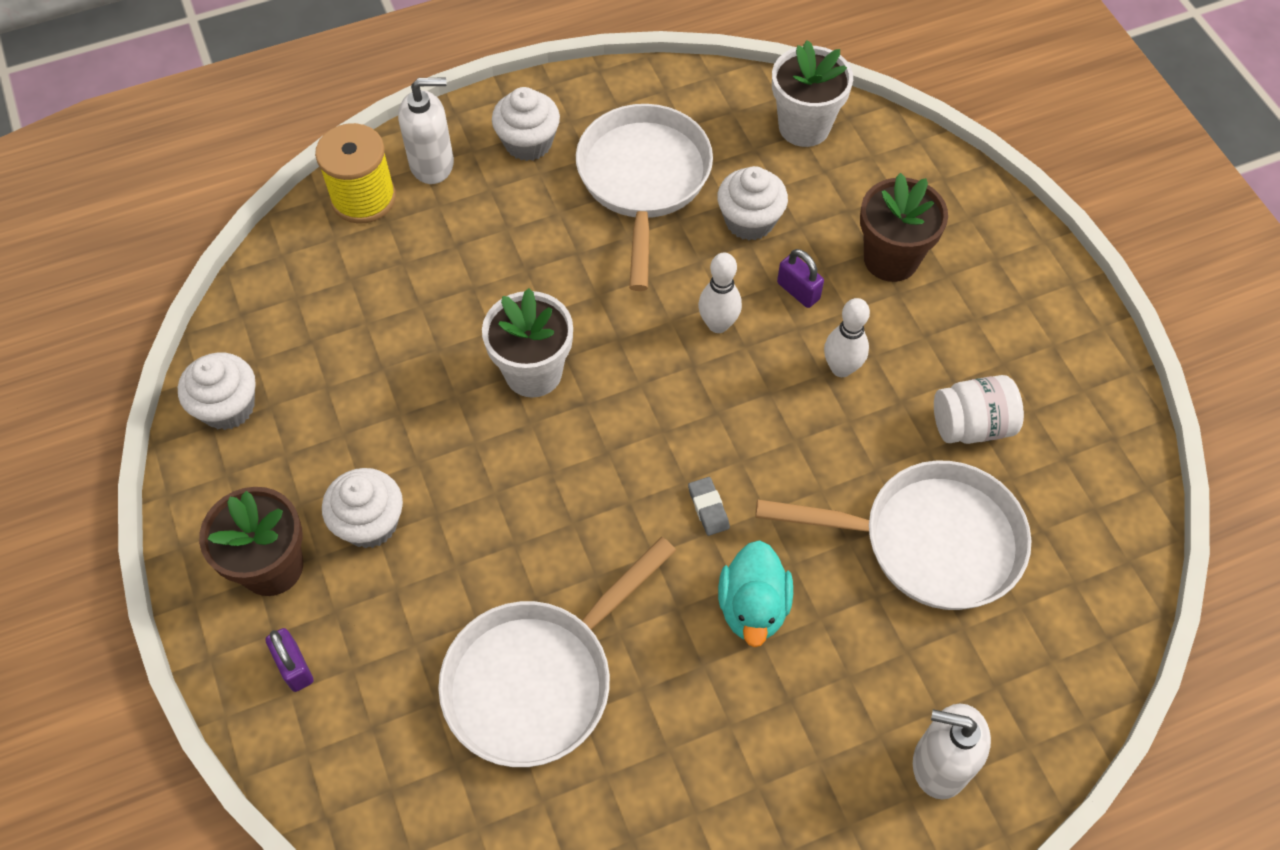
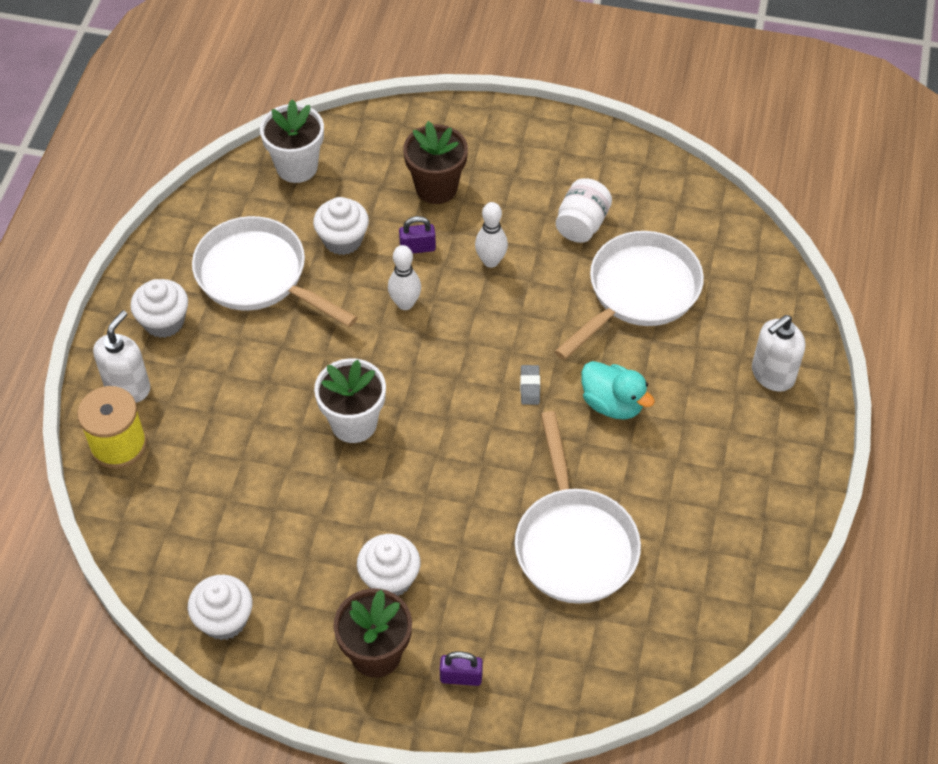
camera: 55 degrees left, 5 degrees down
(708, 508) = (530, 387): grey eraser -> grey eraser turned 75 degrees clockwise

